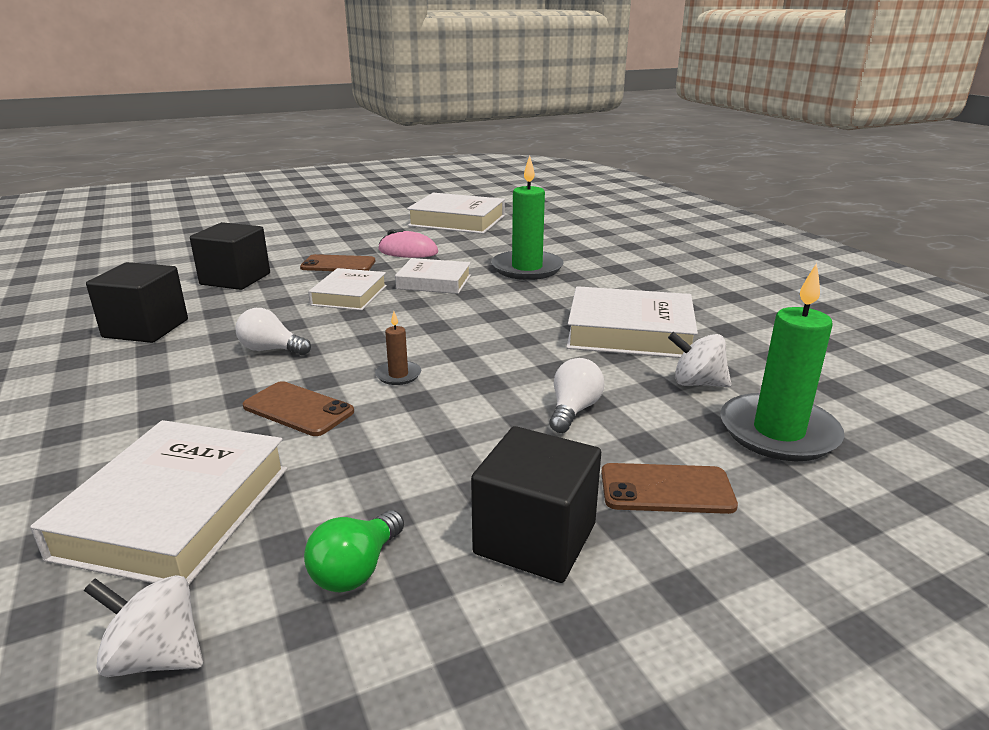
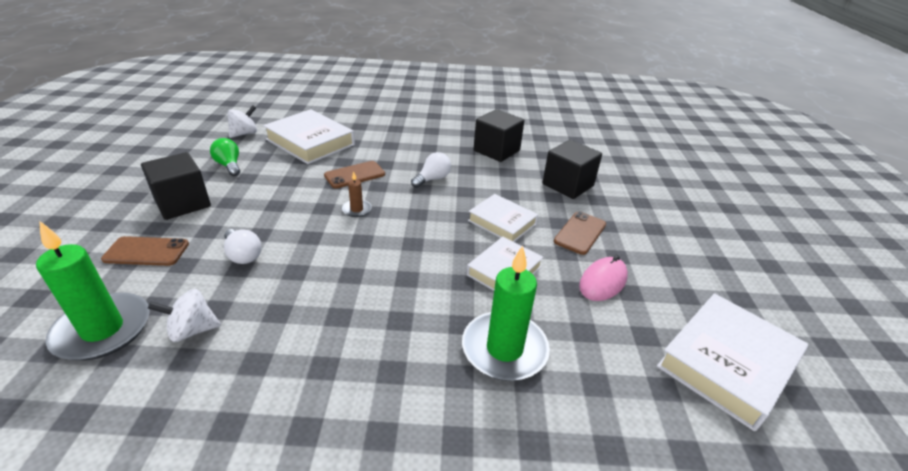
camera: 115 degrees right, 10 degrees up
(629, 332) = (299, 342): white book -> none
(666, 489) = (146, 251): brown phone -> brown phone turned 60 degrees clockwise
(697, 383) = (192, 330): white spinning top -> white spinning top turned 150 degrees counterclockwise

